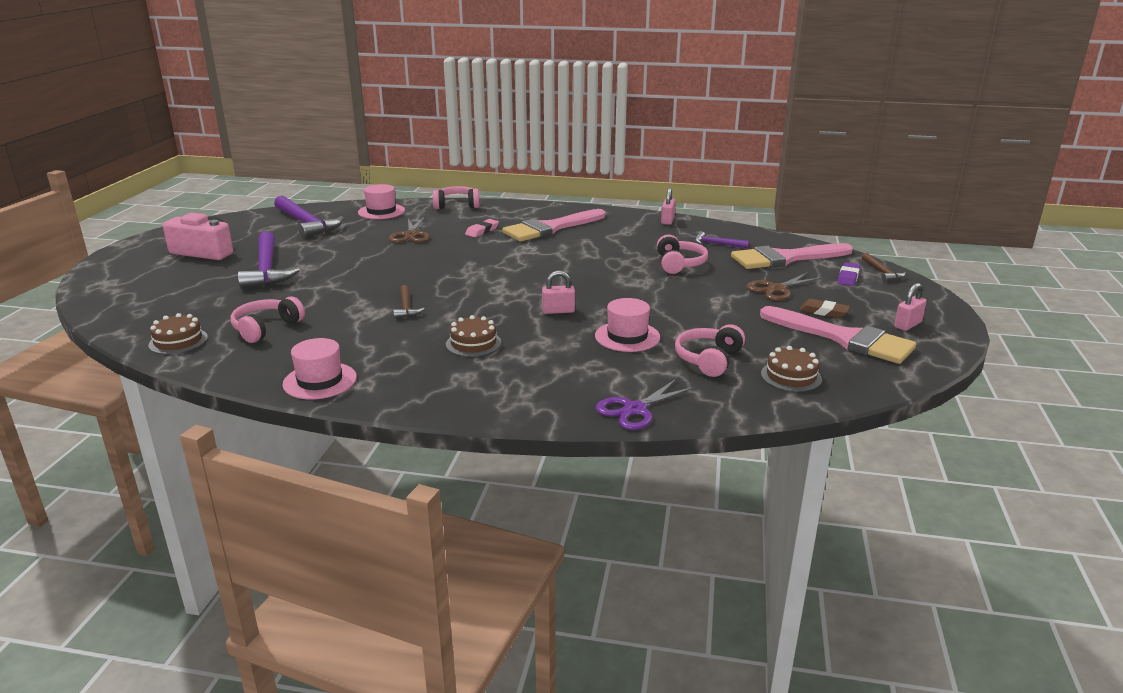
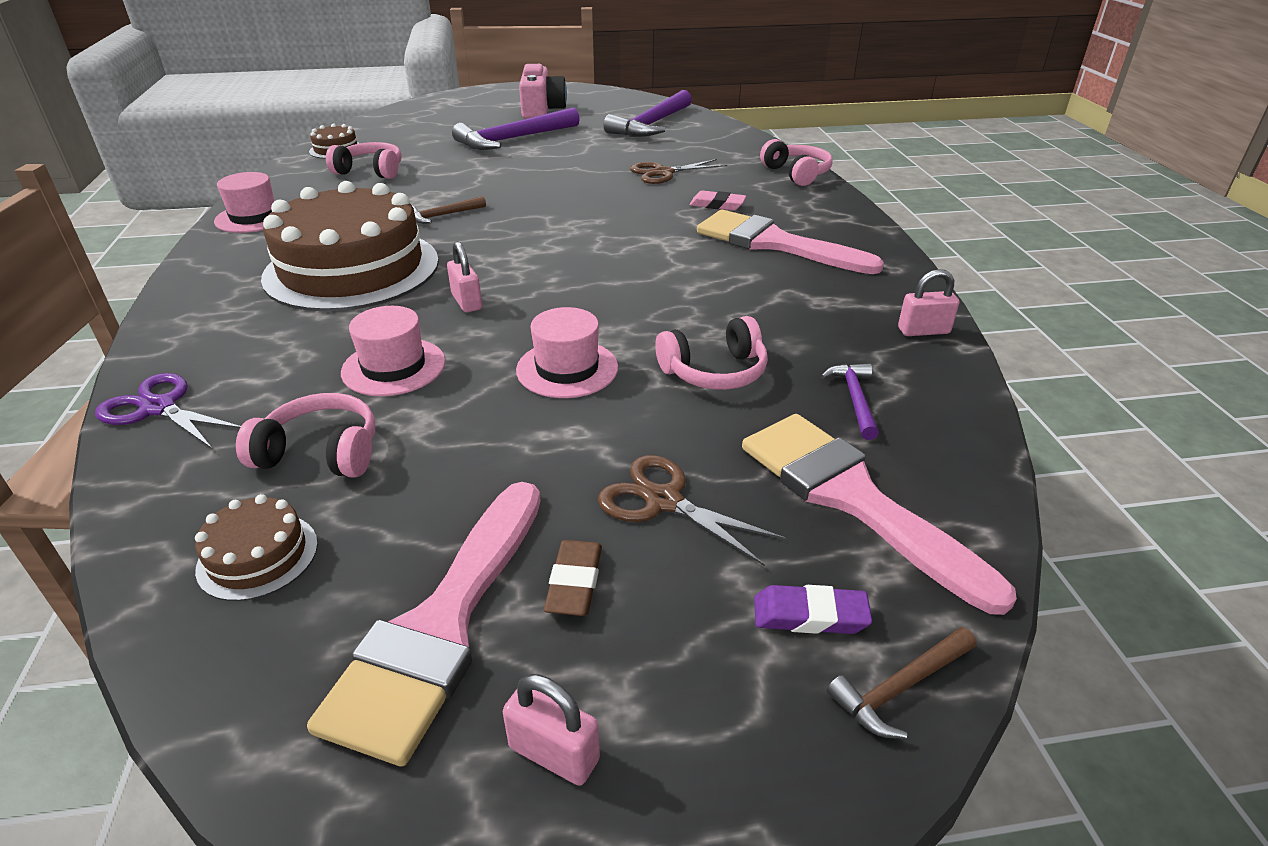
camera: 70 degrees right, 10 degrees up
(381, 211) = (726, 144): pink hat -> pink hat (567, 369)
(473, 343) = (352, 269): brown cake -> brown cake, size x2.43

